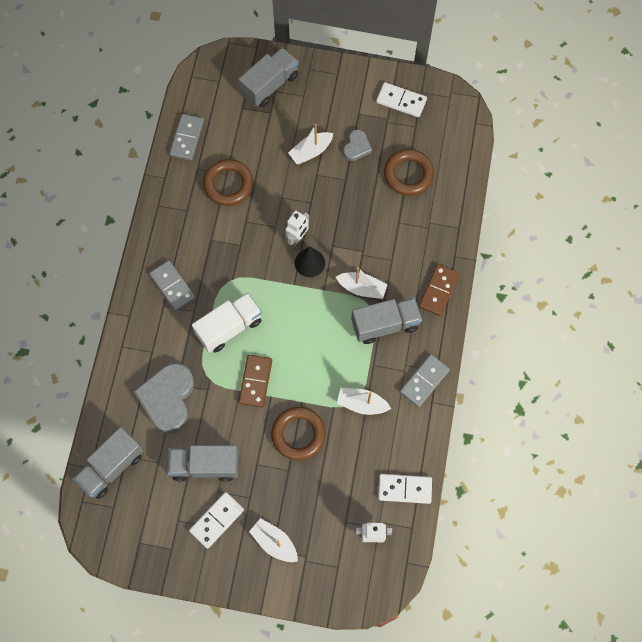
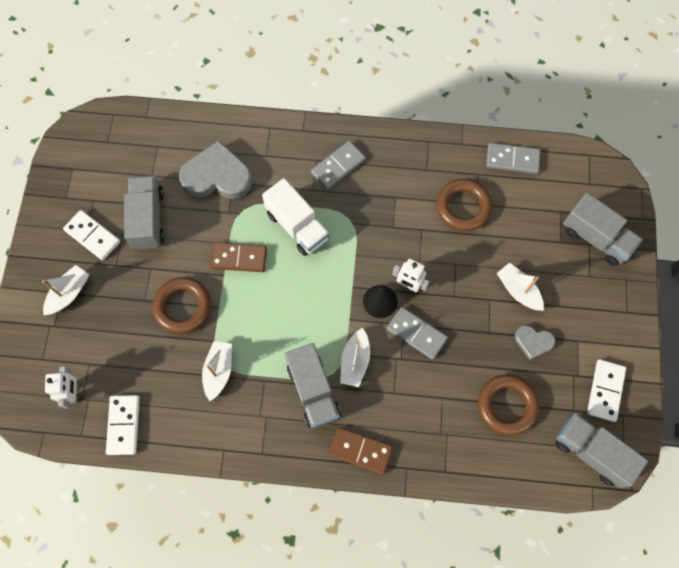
camera: 85 degrees right, 0 degrees up
(111, 467) = (146, 135): grey truck -> grey truck (591, 452)
(424, 381) = (248, 439): grey domino -> grey domino (416, 333)

